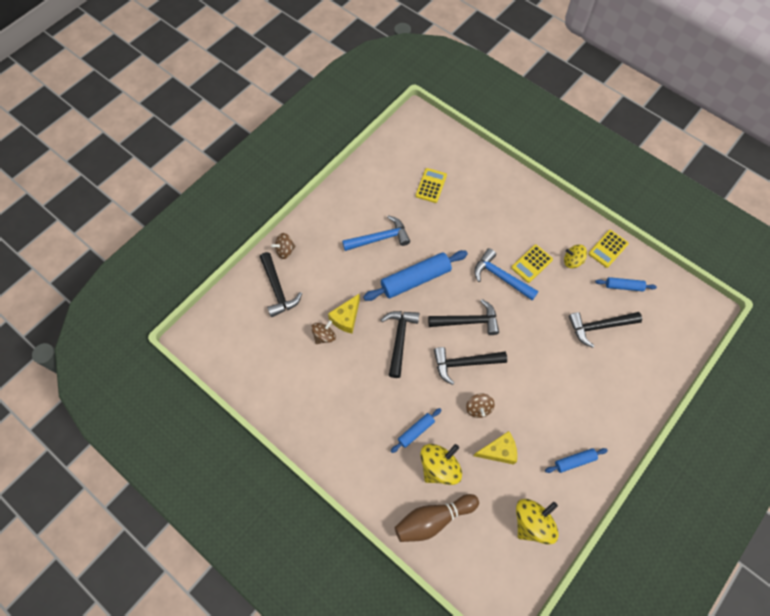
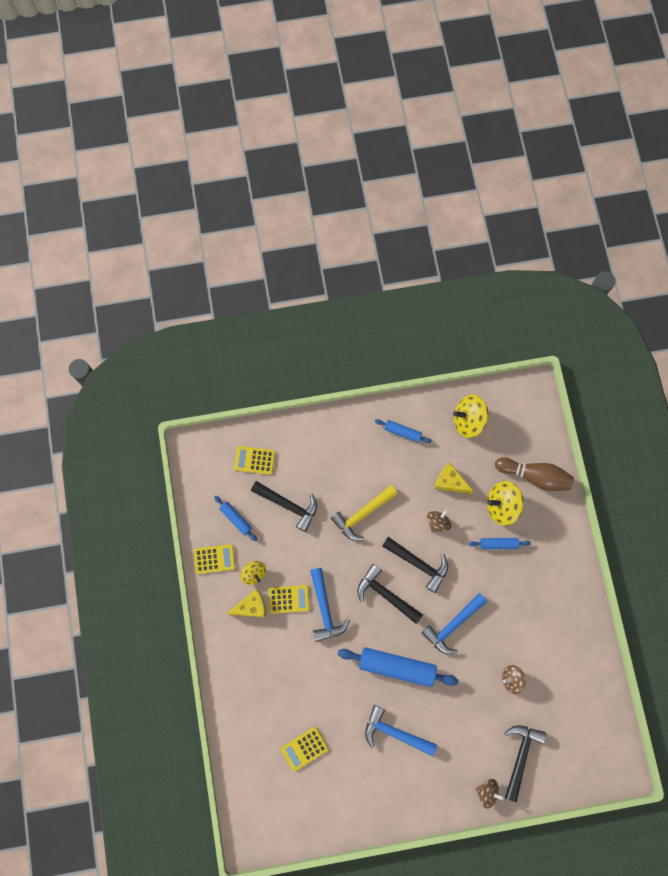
camera: 140 degrees left, 10 degrees up
(346, 318) = (481, 680): yellow cheese -> yellow cheese (251, 606)
(399, 339) = (453, 625): black hammer -> blue hammer
(540, 365) = (362, 514): none -> yellow hammer
(657, 338) = (254, 460): none -> yellow calculator

